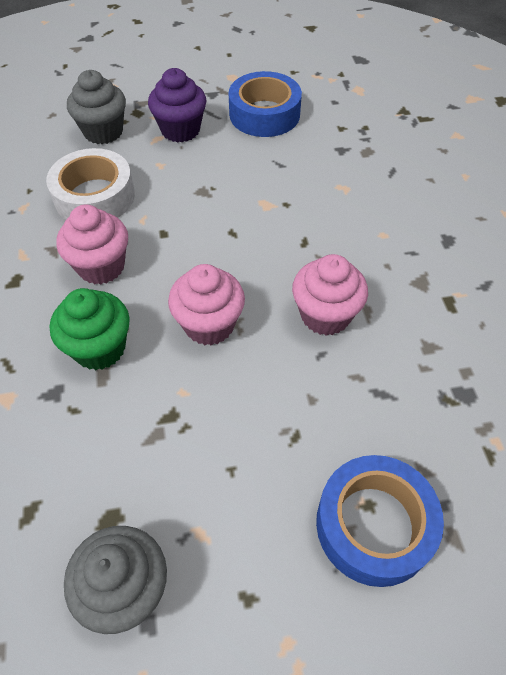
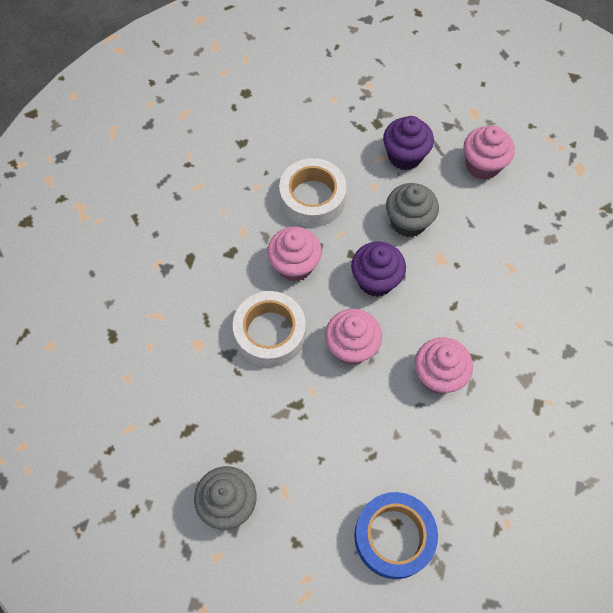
camera: 25 degrees right, 10 degrees up
(99, 348) = (270, 333): green cupcake -> white tape
(103, 132) = (342, 134): grey cupcake -> grey cupcake (408, 222)
(204, 248) = (376, 280): none -> purple cupcake
(264, 114) = (482, 165): blue tape -> pink cupcake

